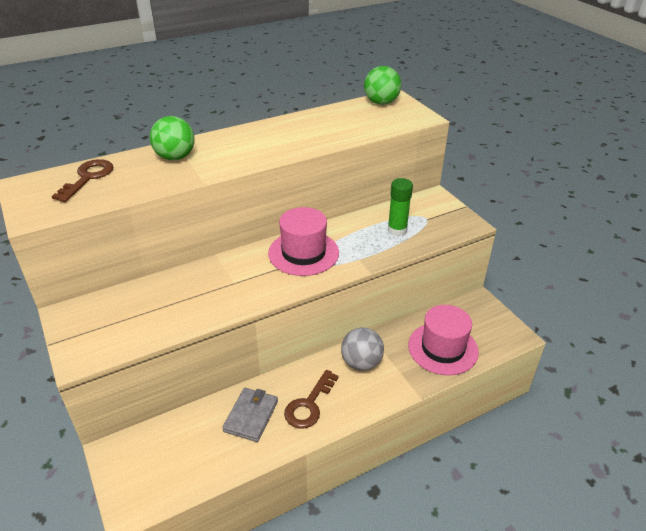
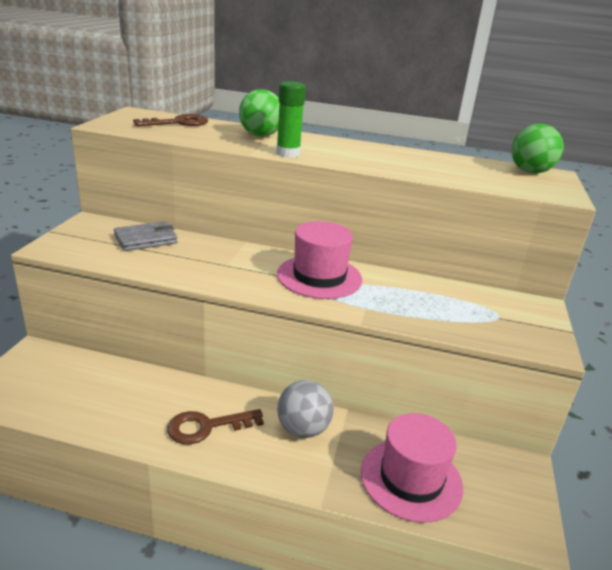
camera: 40 degrees right, 10 degrees down
(251, 416) = (151, 399): grey wallet -> grey wallet (146, 239)
(397, 230) = (446, 308): green glue stick -> green glue stick (288, 153)

